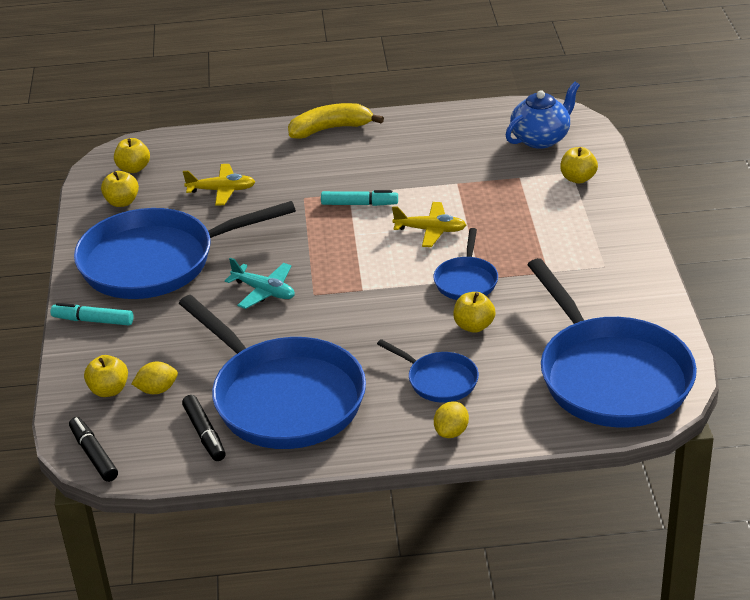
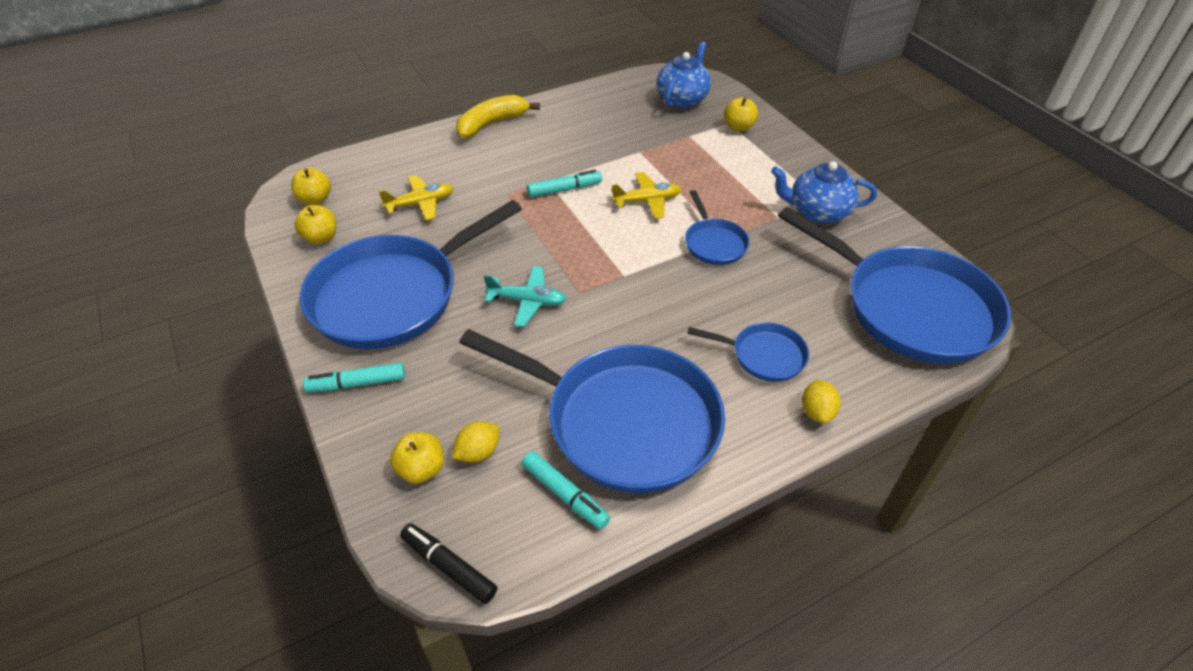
camera: 25 degrees left, 10 degrees up
(205, 434) = (565, 494): black marker -> turquoise marker
(474, 326) = (754, 288): yellow apple -> none
(592, 275) = (817, 212): none -> blue teapot

